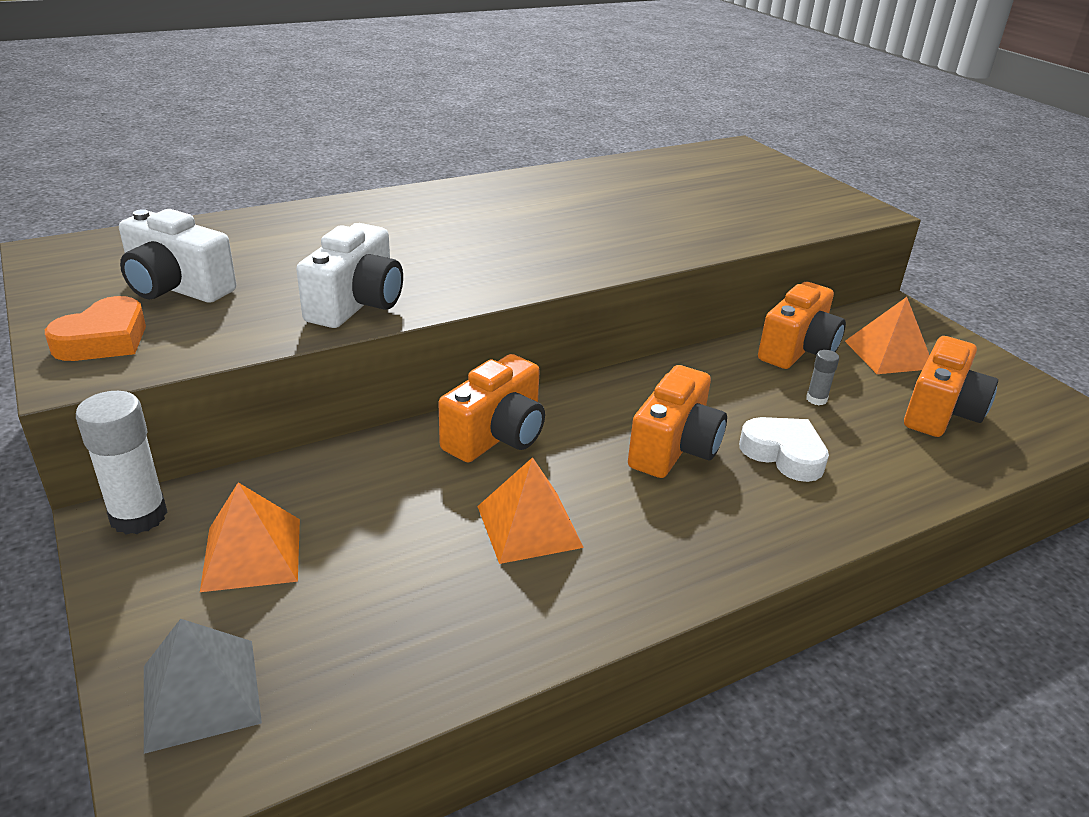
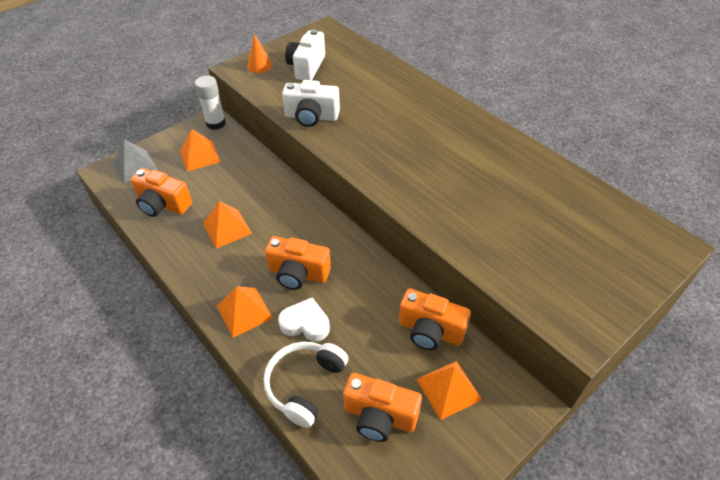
camera: 80 degrees right, 15 degrees up
(104, 340) = (259, 65): orange heart -> orange cone
(496, 436) = (290, 205): orange camera -> orange camera (163, 204)
(756, 521) = (244, 312): none -> orange pyramid
(784, 454) = (305, 323): white heart -> white heart turned 105 degrees counterclockwise
(816, 399) = (370, 341): grey glue stick -> none
(901, 470) = (304, 384): none -> white headphones

